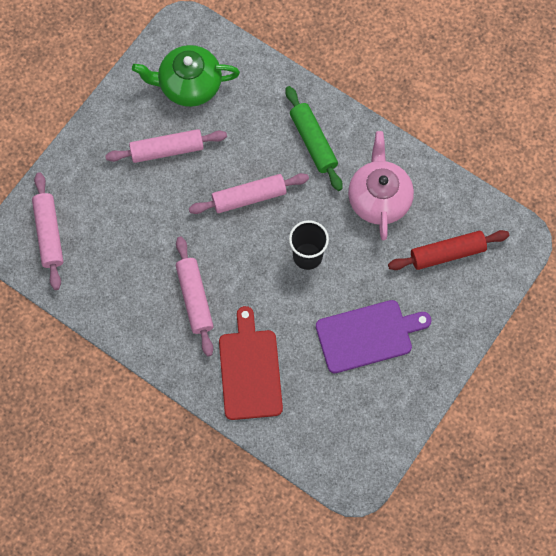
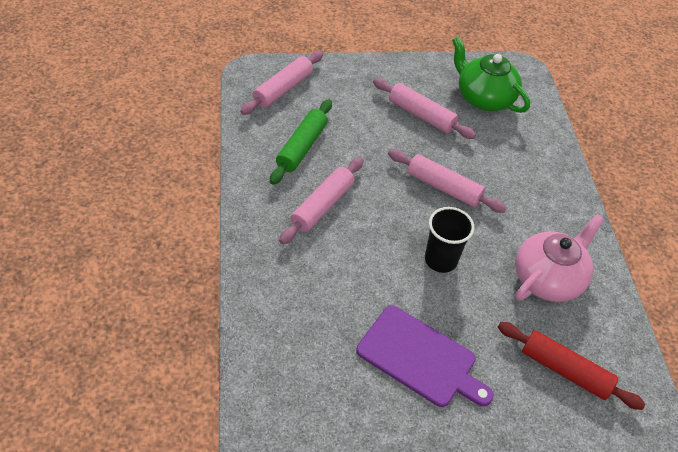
camera: 45 degrees right, 20 degrees down
(250, 370) = (297, 286): red cutting board -> none
(313, 142) = (536, 199): green rolling pin -> green rolling pin (302, 147)

